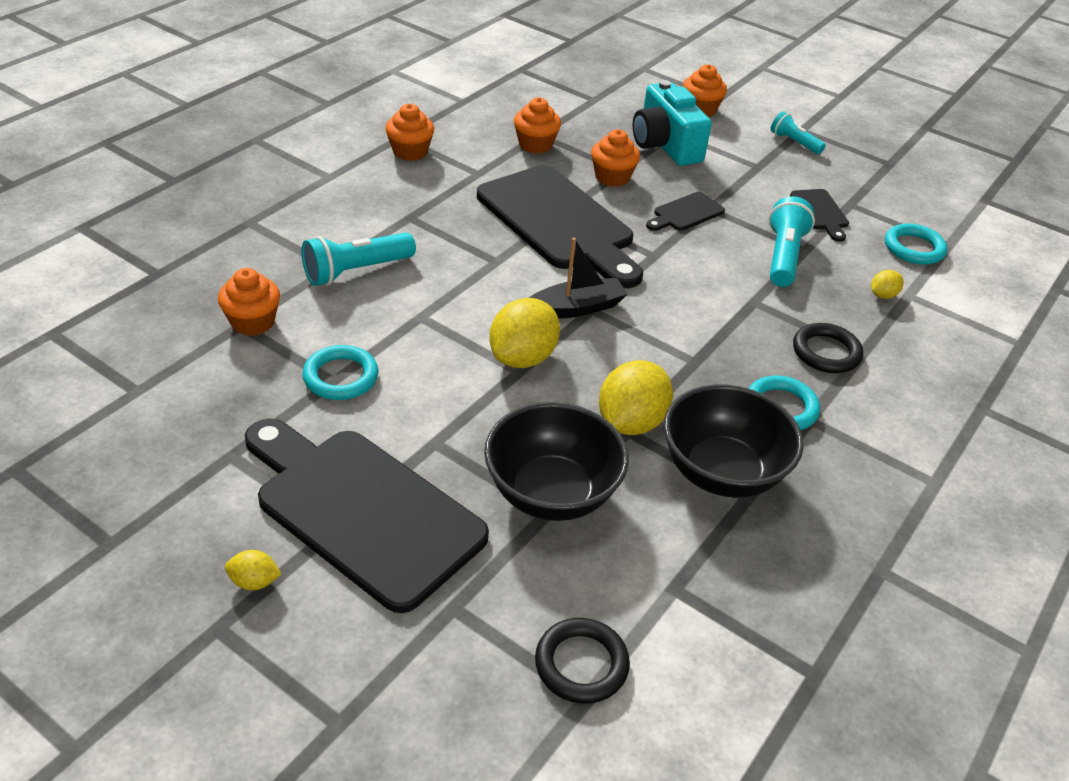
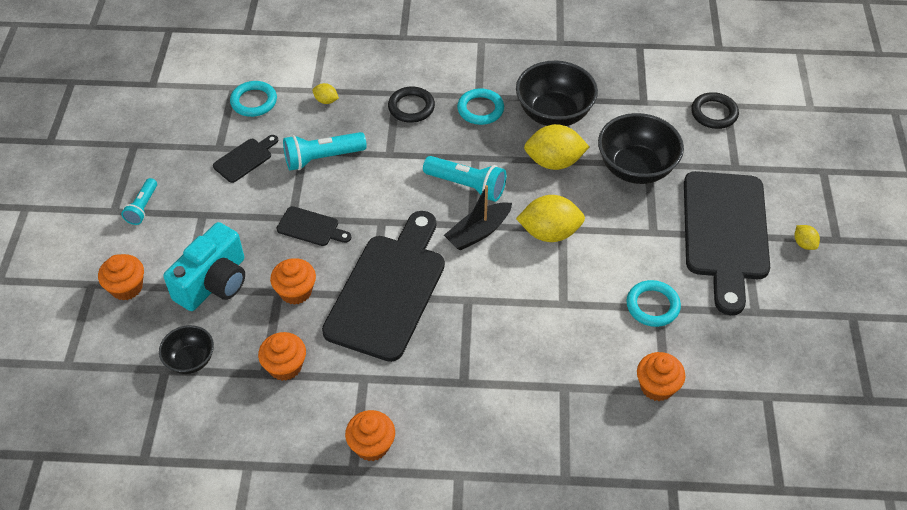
camera: 120 degrees left, 10 degrees up
(356, 271) = (554, 369): turquoise flashlight -> turquoise flashlight (467, 186)
(576, 308) = (478, 232): black boat -> black boat turned 75 degrees counterclockwise
(591, 111) = (190, 360): none -> black bowl

